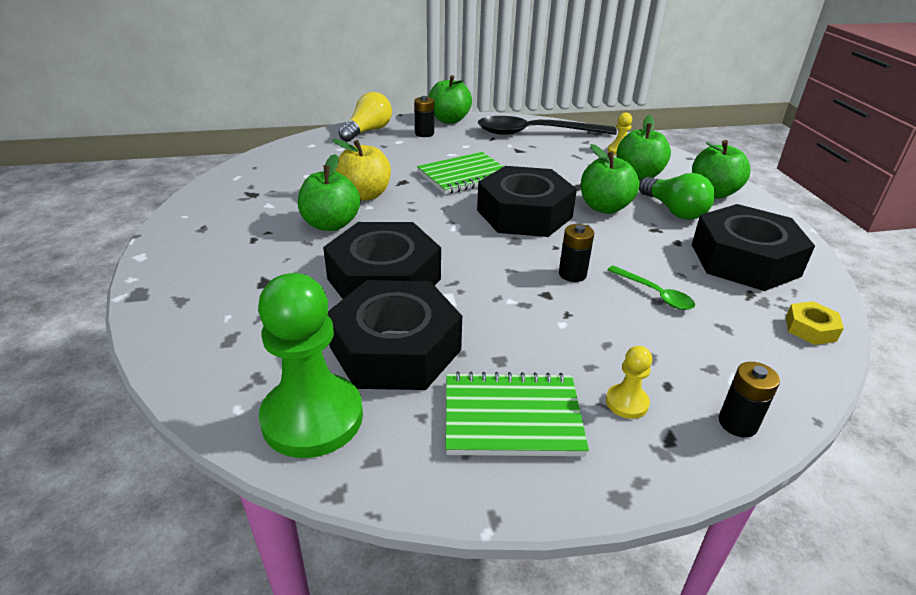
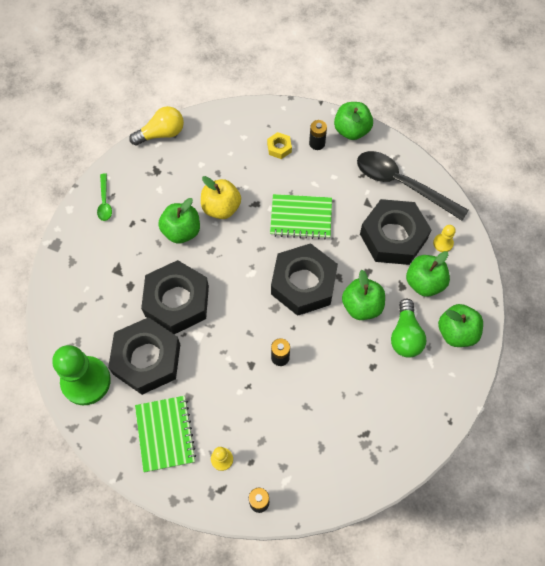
camera: 35 degrees right, 30 degrees up
(368, 131) = (278, 119): yellow light bulb -> yellow light bulb (161, 134)
(512, 417) = (165, 434): green notebook -> green notebook turned 45 degrees clockwise
(655, 294) = (310, 400): green spoon -> green spoon (104, 202)
(744, 260) = (396, 407): black nut -> black nut (393, 237)
(810, 329) = (366, 477): yellow nut -> yellow nut (279, 148)

